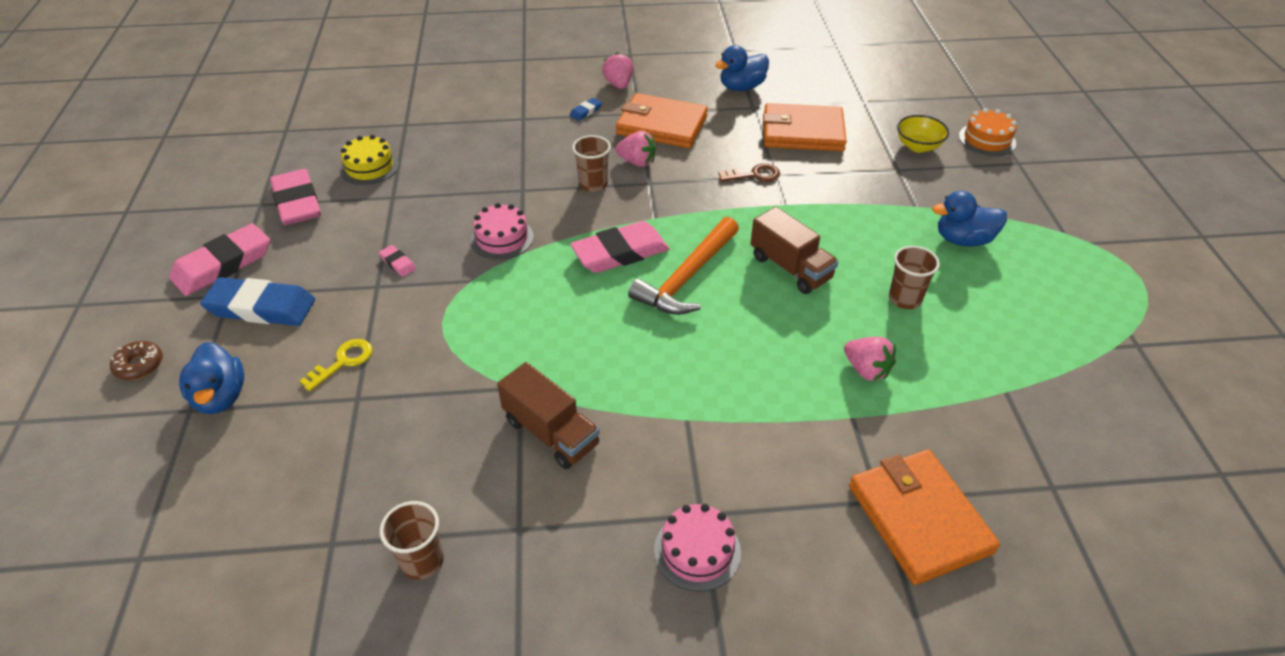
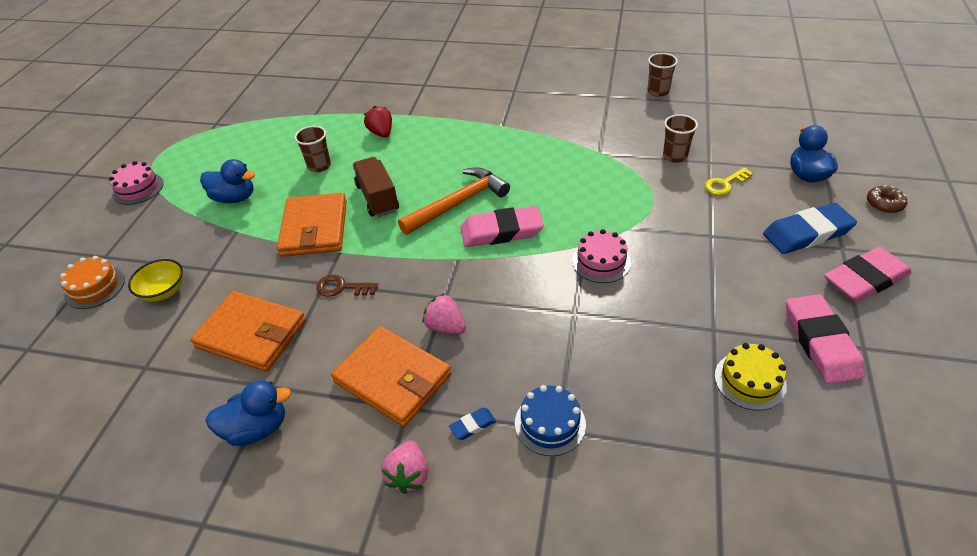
camera: 160 degrees left, 0 degrees up
(261, 307) = (807, 233): blue eraser -> blue eraser turned 45 degrees counterclockwise
(398, 263) = (696, 253): pink eraser -> none
(528, 120) = (550, 424): none -> blue cake
(551, 433) = (584, 129): brown truck -> none
(593, 184) = (501, 306): brown cup -> brown cup (675, 156)
(697, 551) = (522, 80): pink cake -> pink cake (138, 188)
(866, 370) = (381, 133): pink strawberry -> red strawberry
(919, 518) = (411, 77): orange wallet -> orange wallet (314, 228)

